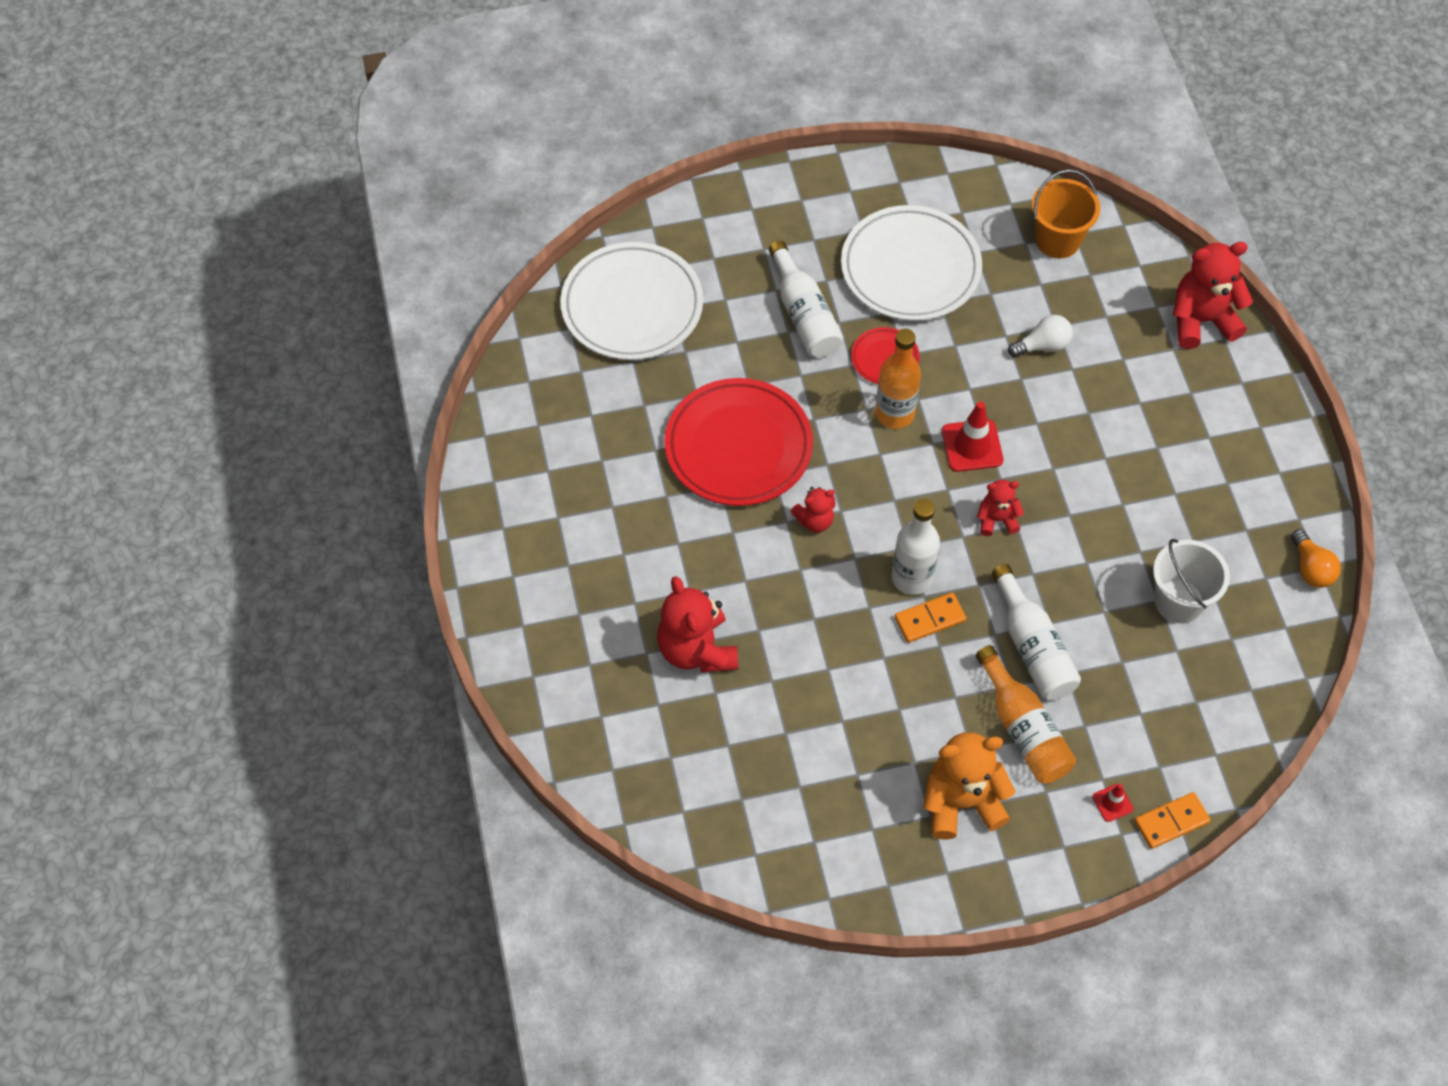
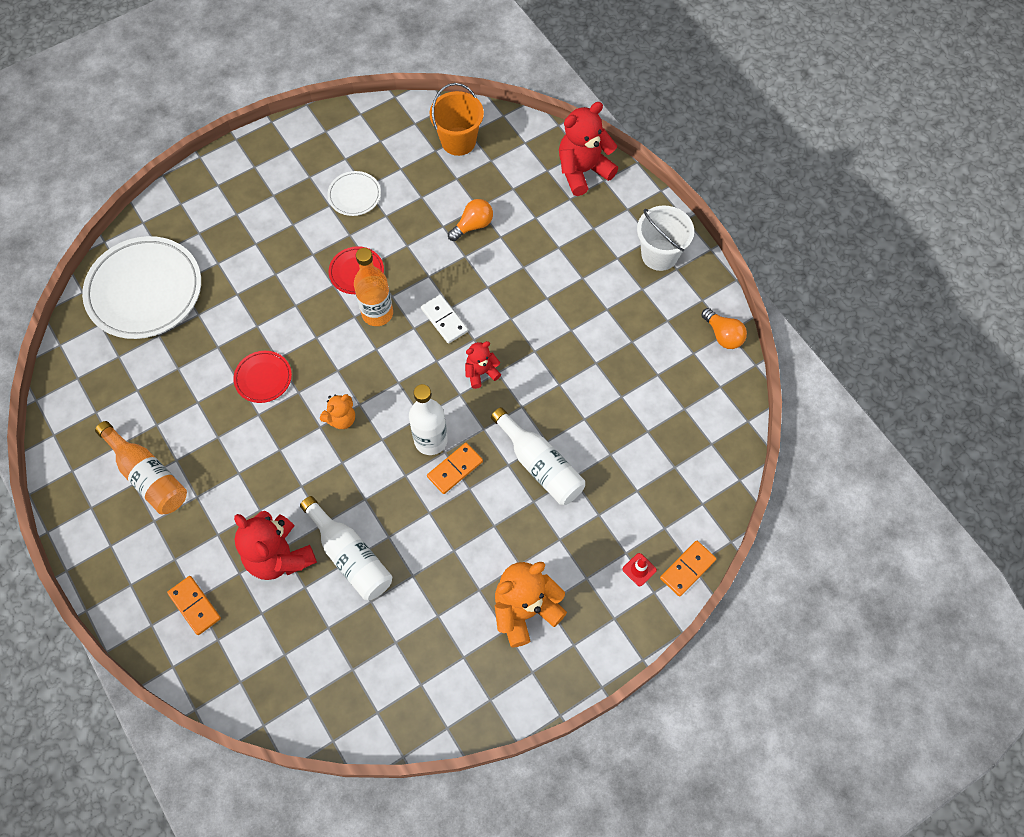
camera: 20 degrees left, 5 degrees up
(587, 672) = (195, 606): none -> orange domino
(738, 446) = (263, 378): red plate -> red plate, size x0.48
(804, 315) = (283, 257): white bottle -> white bottle (350, 557)
(814, 520) = (341, 419): red teddy bear -> orange teddy bear
(910, 268) = (354, 195): white plate -> white plate, size x0.48
(972, 446) = (444, 320): red traffic cone -> white domino
(1023, 729) = (554, 534): orange bottle -> orange bottle (148, 476)
(1043, 346) = (473, 225): white light bulb -> orange light bulb
(1179, 601) = (636, 392): white bucket -> white bucket (659, 255)

